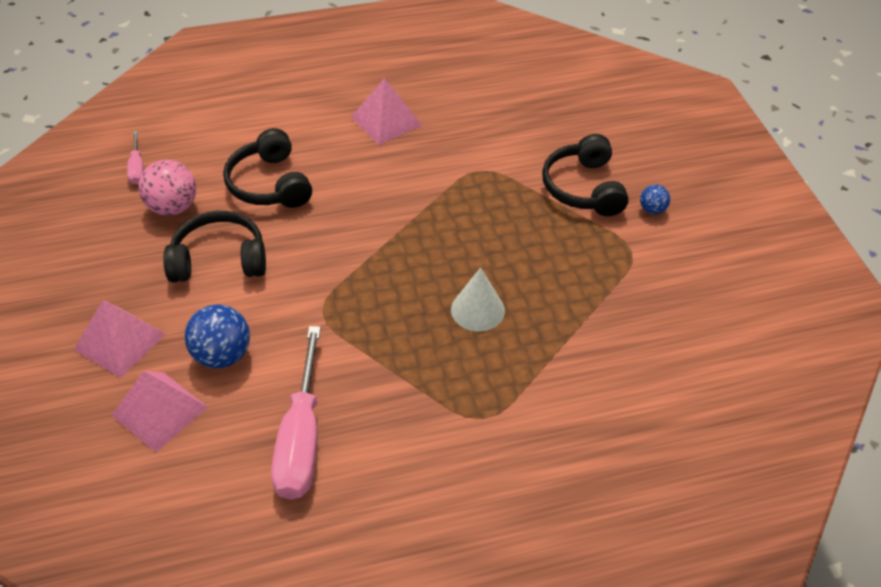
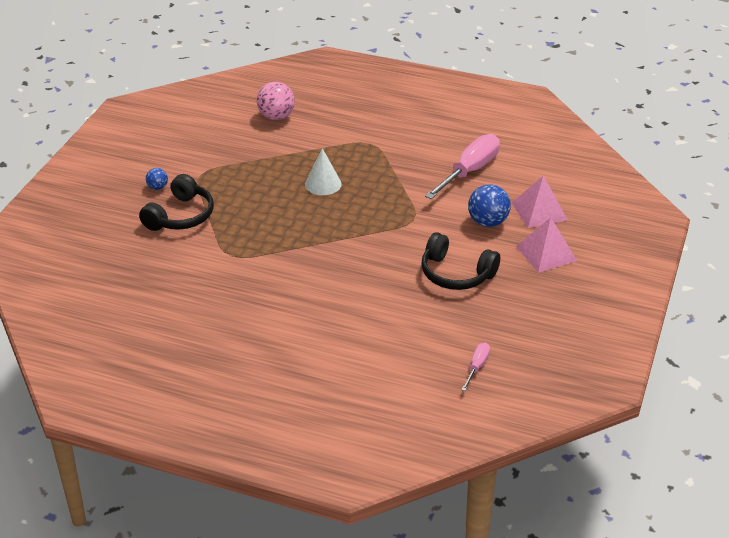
camera: 145 degrees left, 10 degrees down
(173, 207) = (466, 323): pink ball -> pink ball (276, 116)
(269, 184) = (385, 309): black headphones -> none
(386, 121) = (257, 320): pink pyramid -> none

